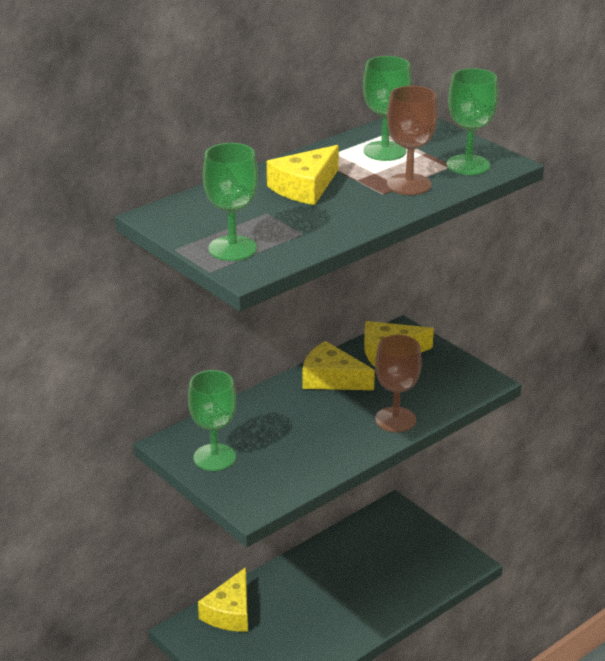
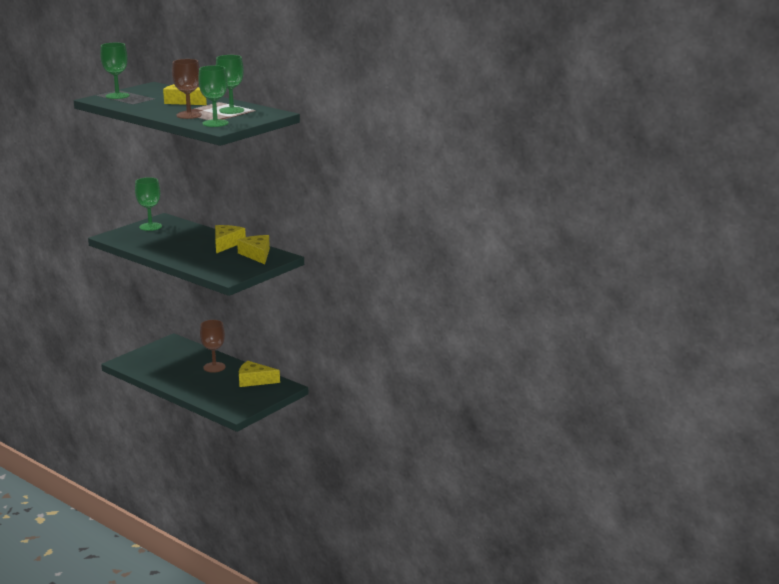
camera: 80 degrees right, 10 degrees down
(230, 612) = (186, 350): yellow cheese -> yellow cheese (254, 380)
(395, 419) = (186, 259): brown goblet -> brown goblet (214, 367)

